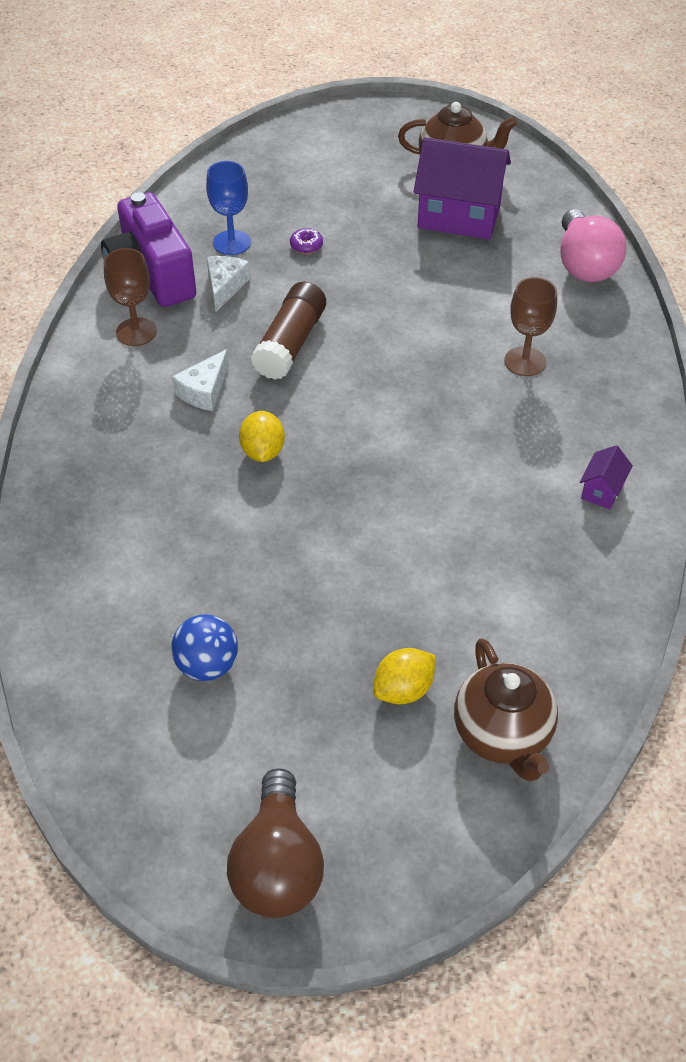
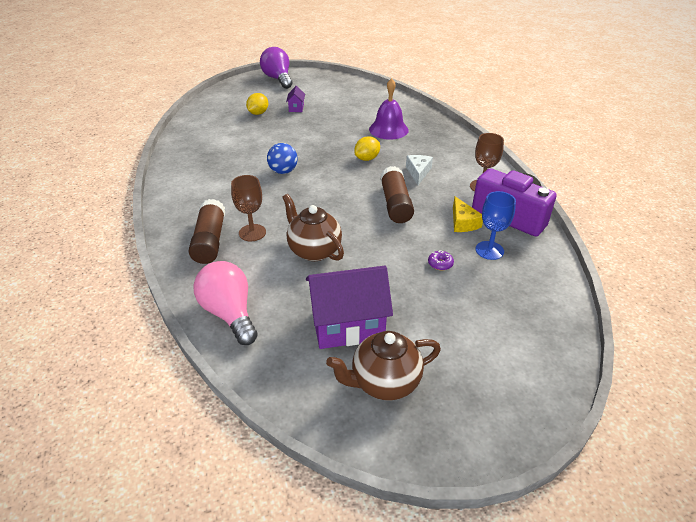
camera: 155 degrees right, 10 degrees down
(160, 519) = (388, 129): none -> purple bell
(207, 665) = (332, 103): blue ball -> blue ball (283, 171)
(225, 286) = (463, 222): white cheese -> yellow cheese
(263, 452) = (367, 158): yellow lemon -> yellow lemon turned 75 degrees clockwise
(277, 866) = (278, 79): brown light bulb -> purple light bulb
(503, 735) = (217, 112): brown teapot -> brown teapot (313, 250)
(589, 367) = (210, 241): none -> brown glue stick
(602, 490) = (191, 185): purple house -> purple house (296, 108)

